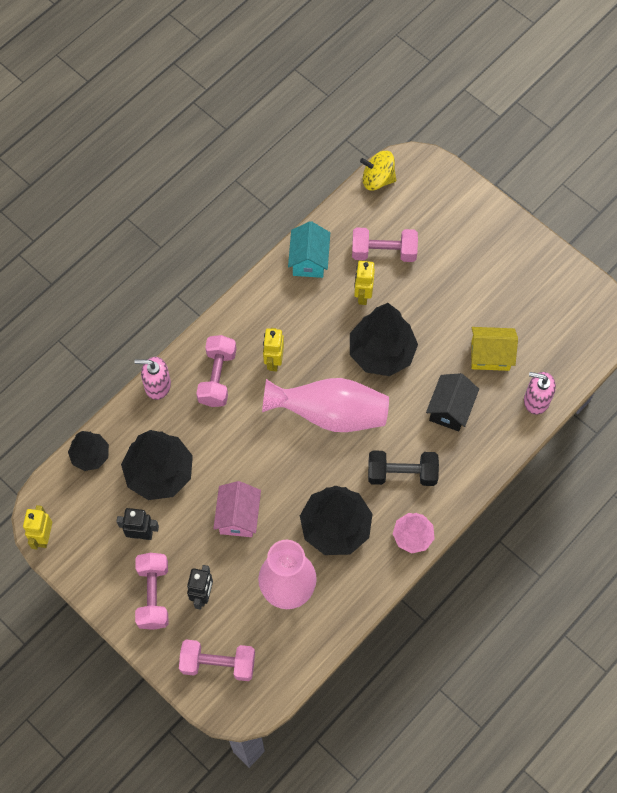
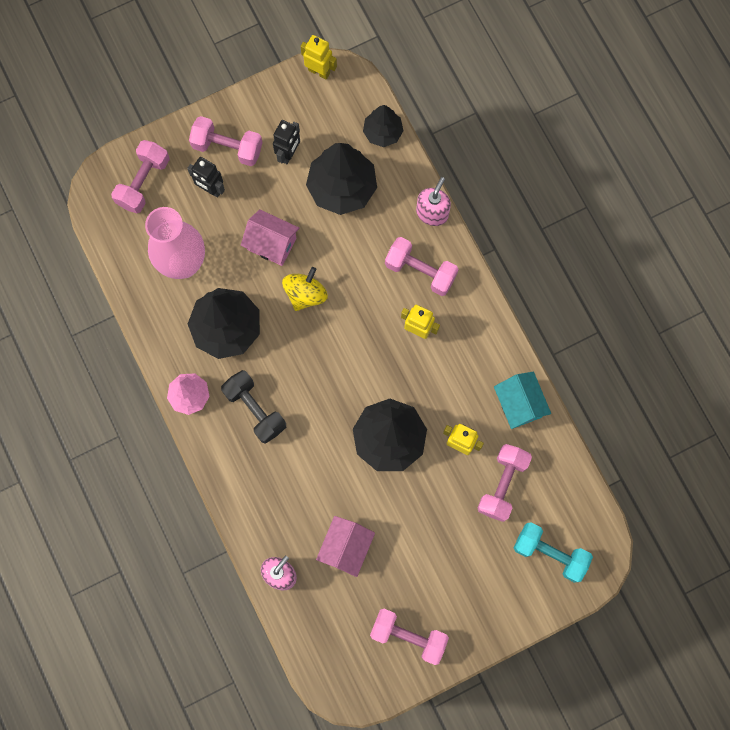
camera: 110 degrees right, 10 degrees up
(309, 260) = (519, 404): turquoise house -> turquoise house turned 45 degrees clockwise
(330, 414) = (342, 364): pink vase -> none
(377, 179) = (592, 512): yellow spinning top -> yellow spinning top (305, 294)
(402, 473) = (255, 410): black dumbbell -> black dumbbell turned 60 degrees counterclockwise
(425, 200) = (550, 553): none -> turquoise dumbbell
(450, 409) = (303, 483): black house -> none
(490, 355) = (346, 547): yellow house -> pink house
(540, 283) = (408, 636): none -> pink dumbbell

